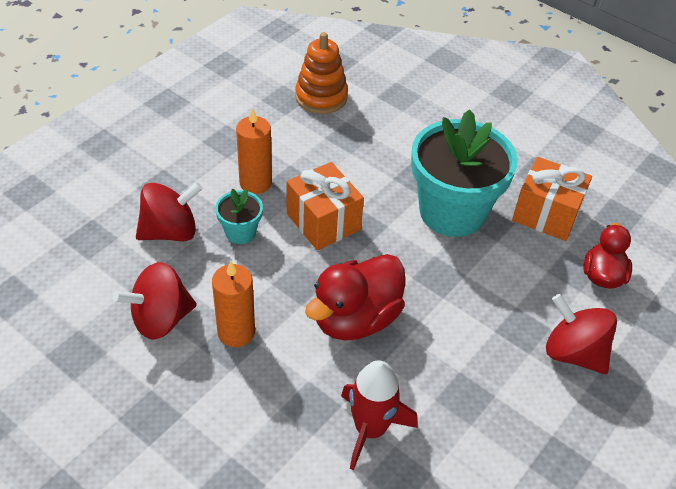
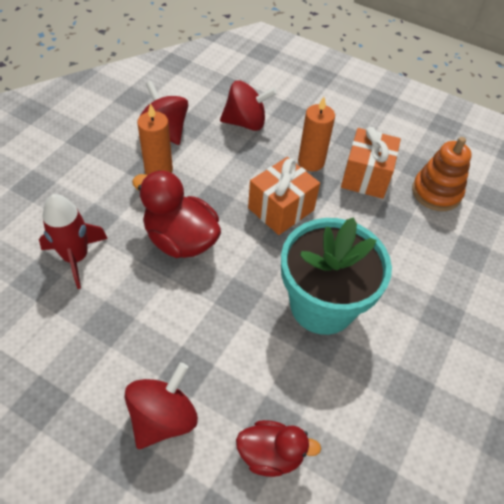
camera: 80 degrees right, 5 degrees up
(170, 231) = (246, 123): red spinning top -> red spinning top turned 60 degrees counterclockwise
(240, 232) = (255, 160): turquoise flower pot -> none
(546, 214) = (346, 395): orange gift -> orange gift (366, 177)

